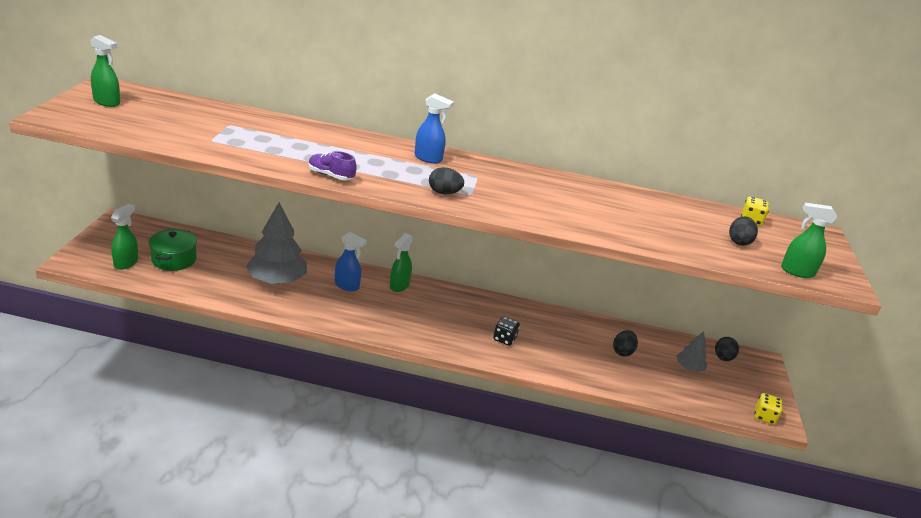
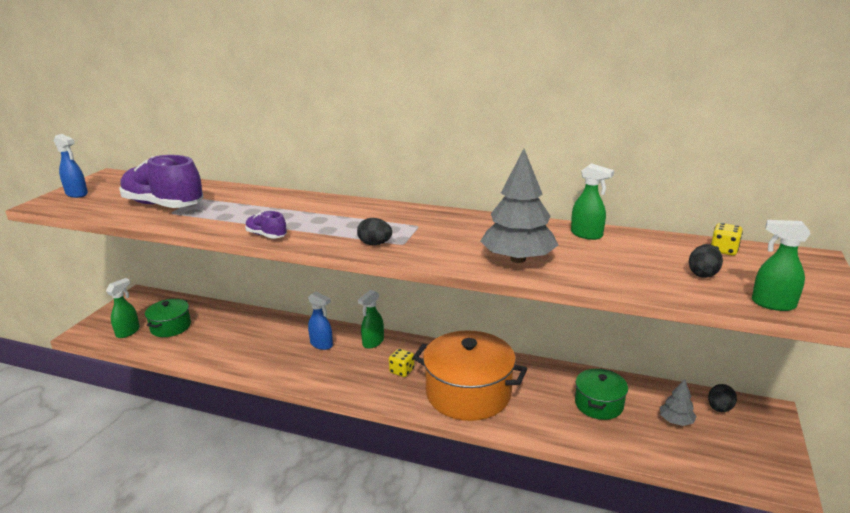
camera: 15 degrees right, 5 degrees down
(107, 102) = (99, 188): green spray bottle -> green spray bottle (587, 235)
(198, 131) = (164, 205): none -> purple shoe
(277, 280) = (257, 342): grey tree -> grey tree (518, 259)
(428, 159) = (374, 213): blue spray bottle -> blue spray bottle (77, 194)
(504, 339) = (468, 393): black dice -> orange pot
(622, 352) = (599, 404): black egg -> green pot
(764, 417) = (766, 479): yellow dice -> yellow dice (402, 371)

